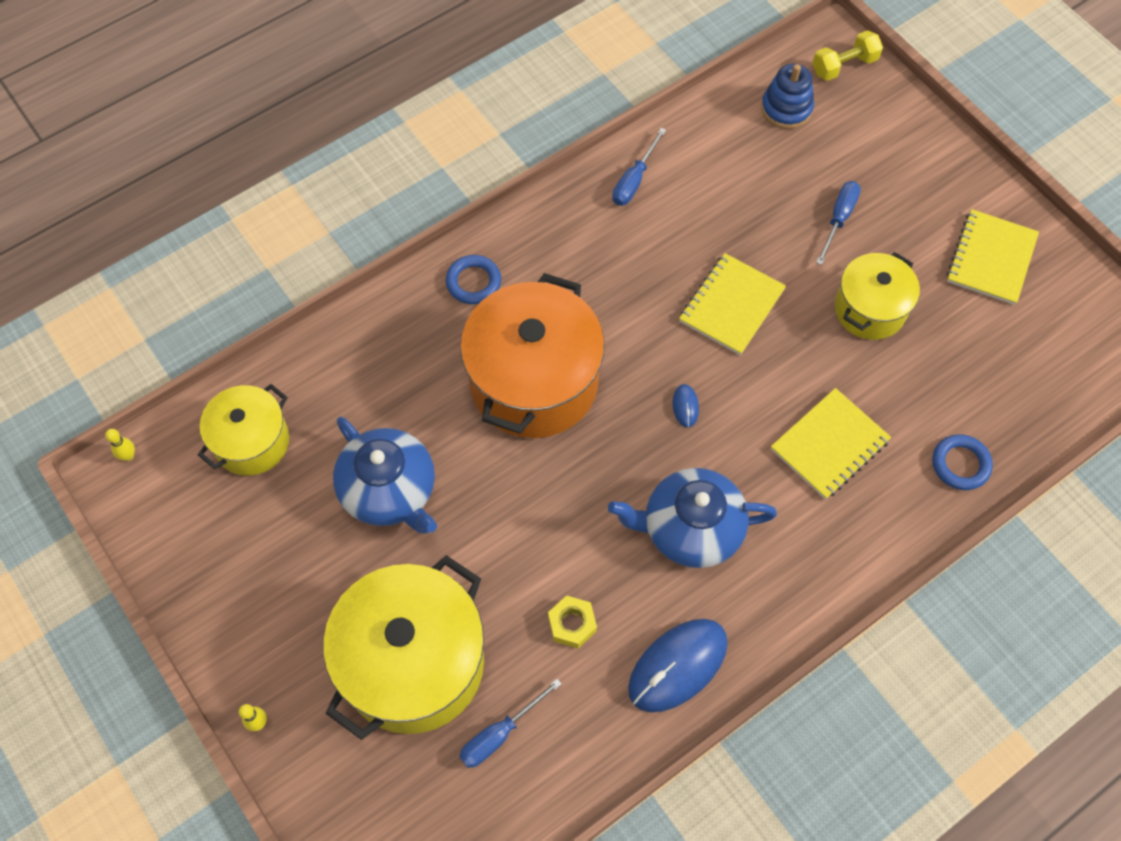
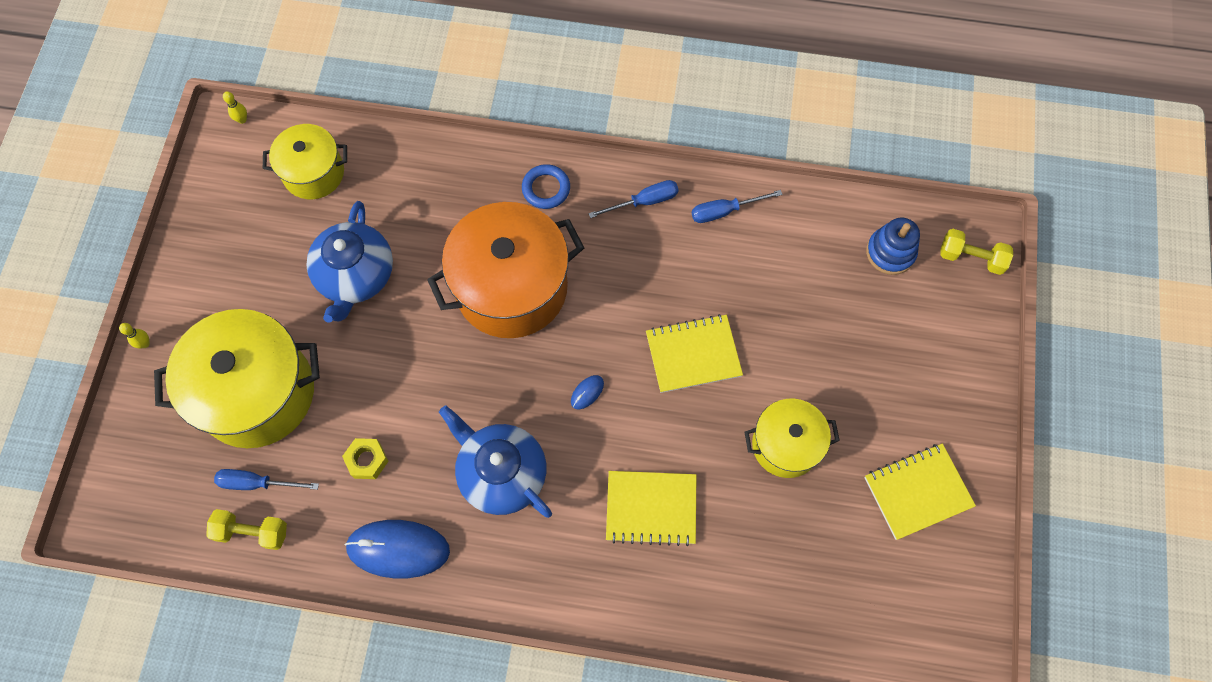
camera: 45 degrees right, 5 degrees up
(542, 776) = (252, 532): none -> yellow dumbbell
(839, 219) = (837, 363): blue screwdriver -> blue screwdriver (644, 202)
(960, 464) = (725, 608): blue ring -> none

